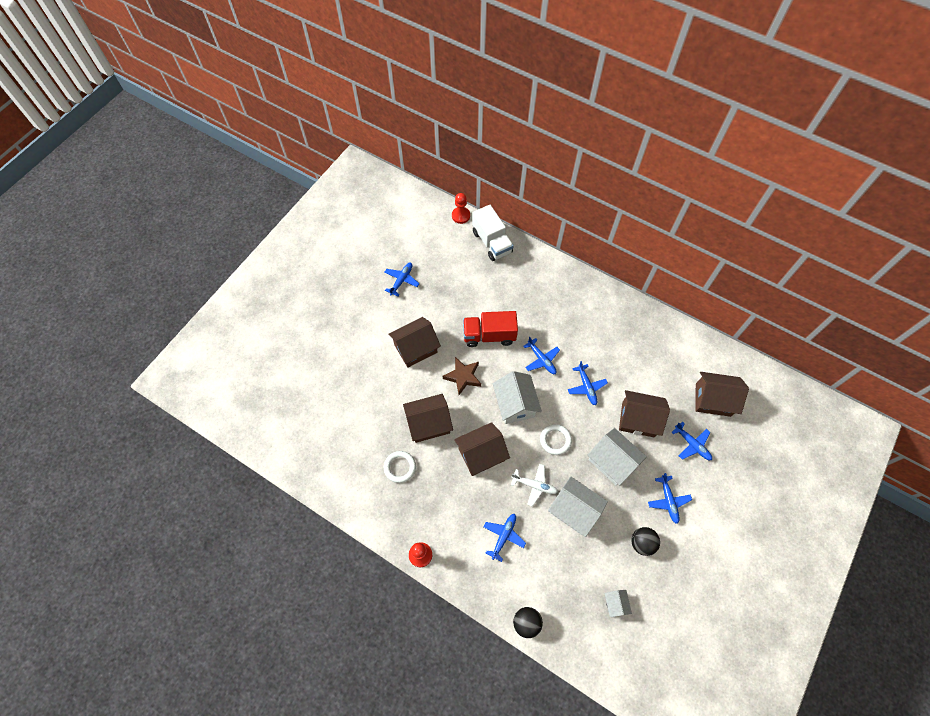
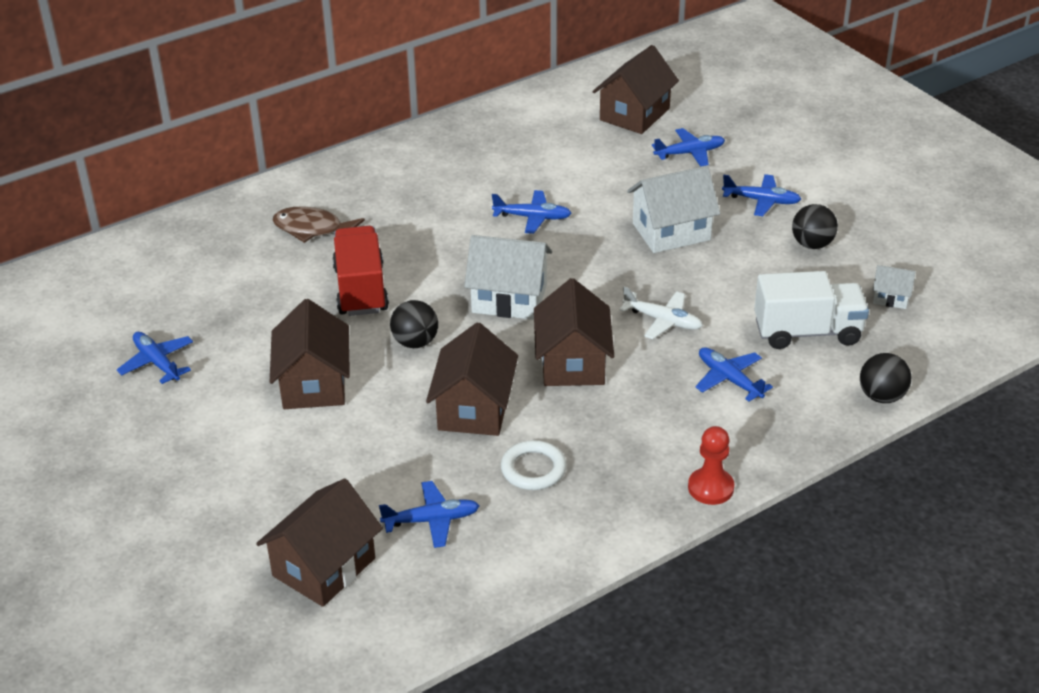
camera: 65 degrees left, 25 degrees down
(461, 216) = (94, 253): red pawn -> none
(463, 377) = (415, 342): brown star -> black ball
(489, 335) = (361, 290): red truck -> red truck turned 150 degrees clockwise
(492, 242) = (184, 234): white truck -> white truck (807, 332)
(523, 292) = (312, 229): none -> brown fish
(534, 485) = (662, 320): white plane -> white plane turned 75 degrees clockwise
(541, 359) = (450, 247): blue plane -> blue plane (431, 520)
(555, 440) = (600, 276): white ring -> none
(574, 510) = (727, 292): white house -> none
(638, 419) = (620, 187): brown house -> brown house (324, 567)

